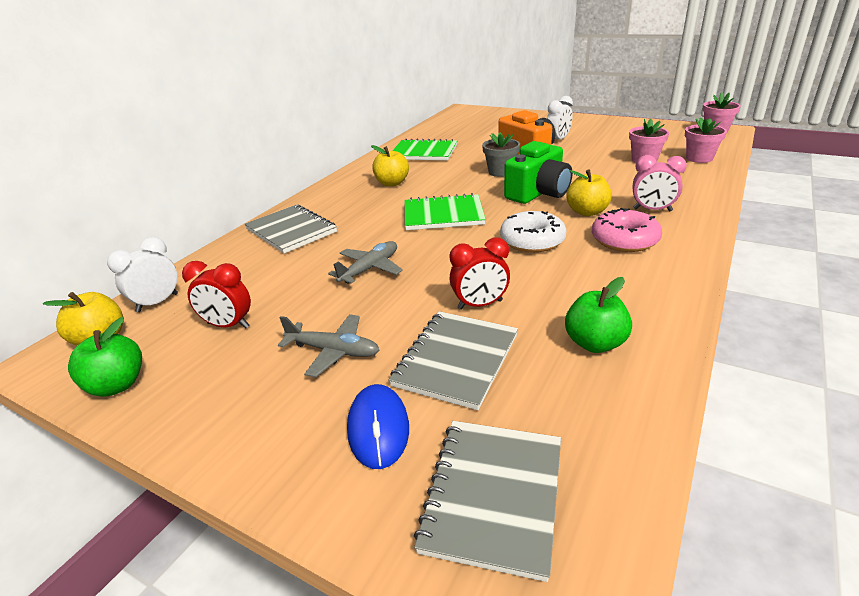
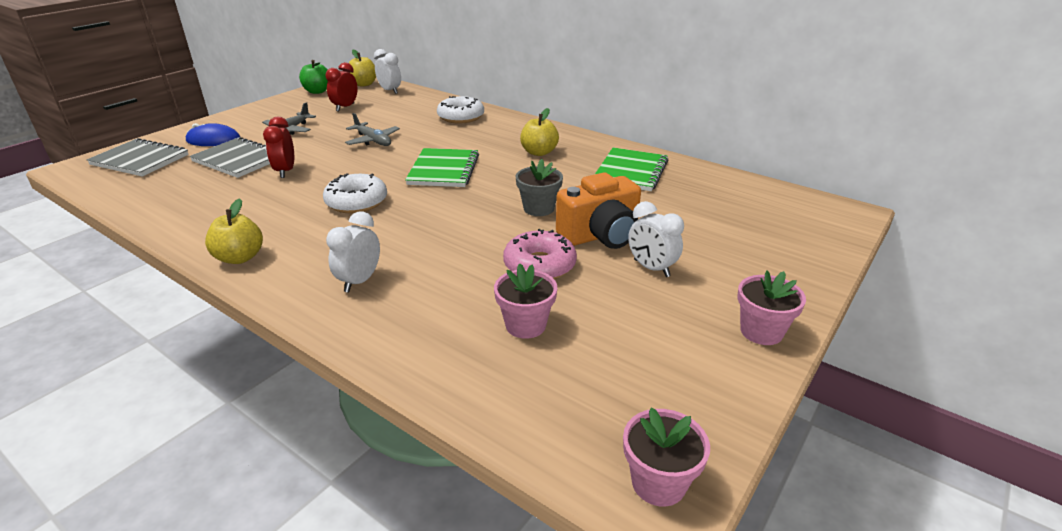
camera: 95 degrees right, 0 degrees up
(291, 231) = (461, 117): grey notebook -> white donut
(538, 193) = (459, 221): green camera -> none
(587, 212) = (390, 240): yellow apple -> yellow apple (240, 257)
(595, 343) = (198, 201): green apple -> none
(624, 240) = (313, 246): pink donut -> pink donut (539, 265)
(652, 210) = (360, 281): pink clock -> white clock
(699, 158) = (503, 387): pink flower pot -> pink flower pot (761, 331)

